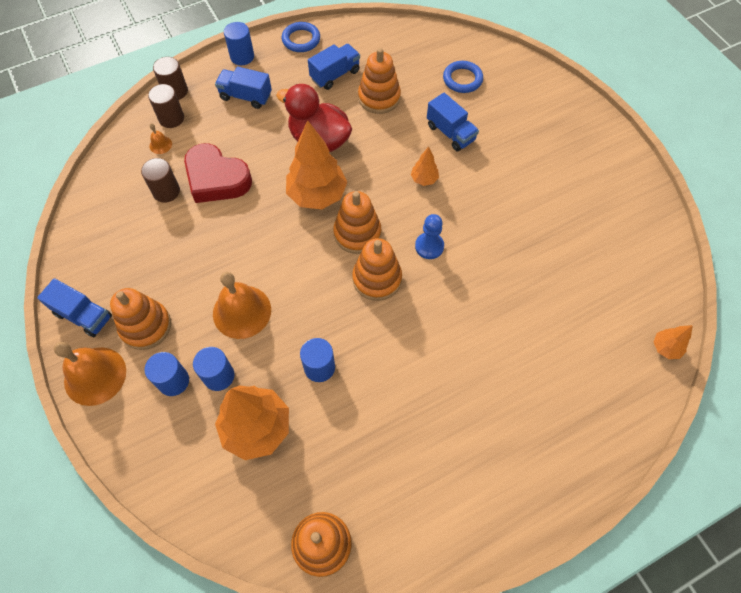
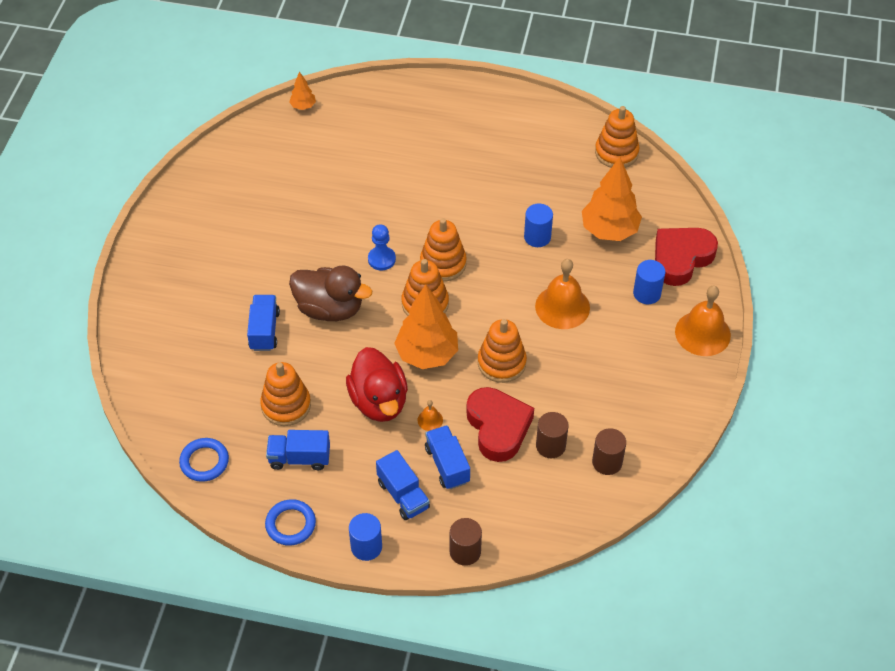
camera: 140 degrees left, 10 degrees down
(83, 315) = (687, 383): blue truck -> blue truck (447, 465)
(146, 326) = (643, 343): orange stacking toy -> orange stacking toy (501, 363)
(160, 145) = (523, 498): orange bell -> orange bell (430, 420)
(163, 448) = (681, 258): none -> red heart
(171, 118) = (492, 521): brown cylinder -> brown cylinder (607, 462)
(219, 376) = (612, 276): blue cylinder -> none
(424, 179) = (330, 309): orange tree -> brown duck
(462, 79) = (195, 371): blue ring -> blue ring (204, 462)

